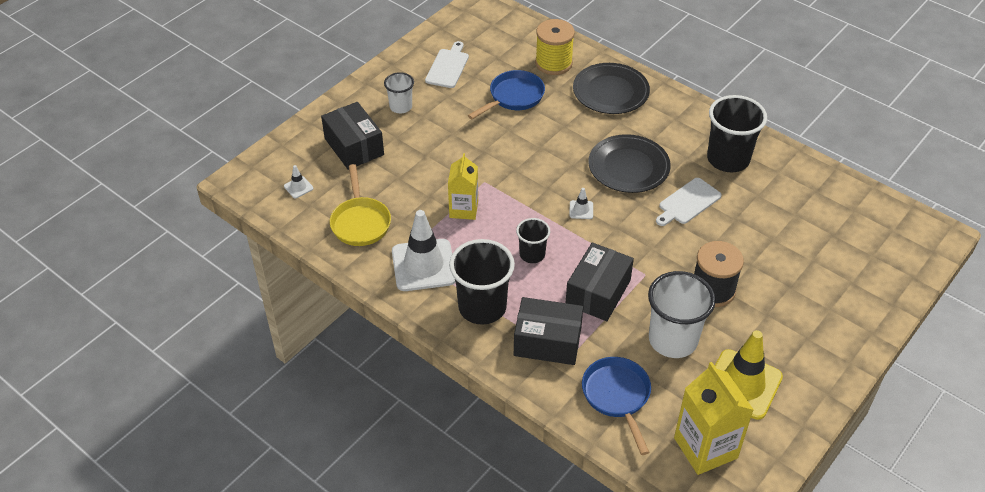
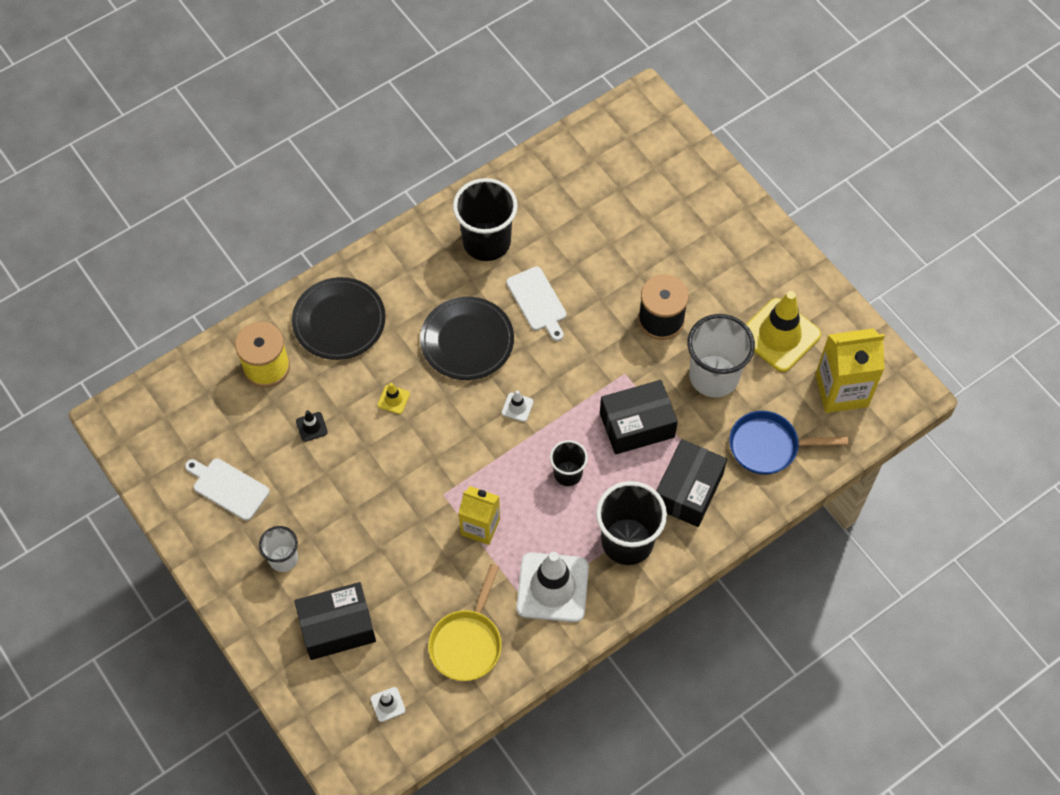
camera: 75 degrees left, 15 degrees up
(360, 222) = (467, 643): yellow pan -> yellow pan turned 105 degrees clockwise
(513, 97) = (311, 427): blue pan -> black traffic cone
(556, 136) = (393, 399): none -> yellow traffic cone
(598, 292) = (637, 425): black box -> black box turned 60 degrees counterclockwise

